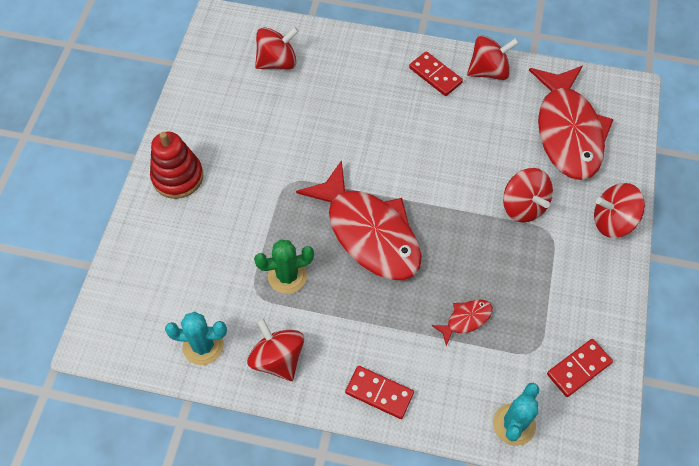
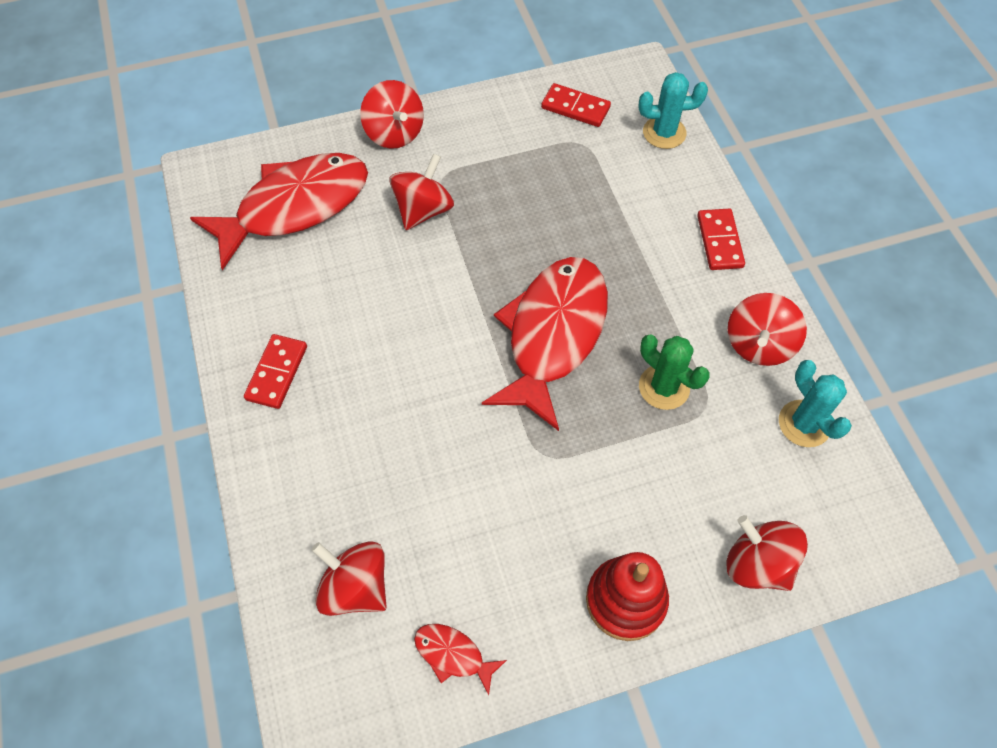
camera: 120 degrees left, 0 degrees up
(466, 319) = (591, 206): red fish -> red fish (453, 655)
(489, 71) = (239, 317): red spinning top -> red spinning top (757, 564)

